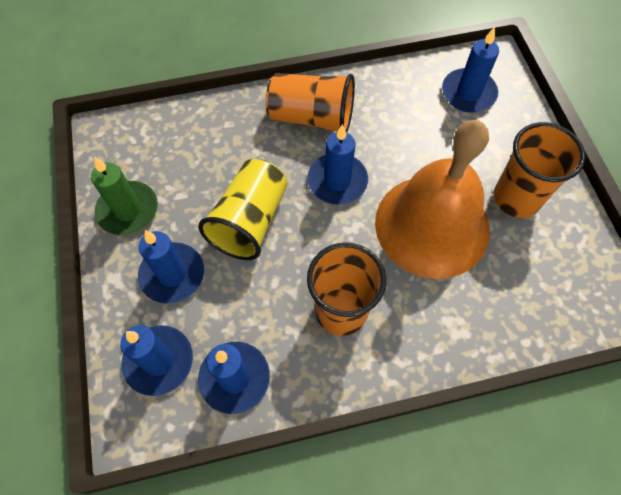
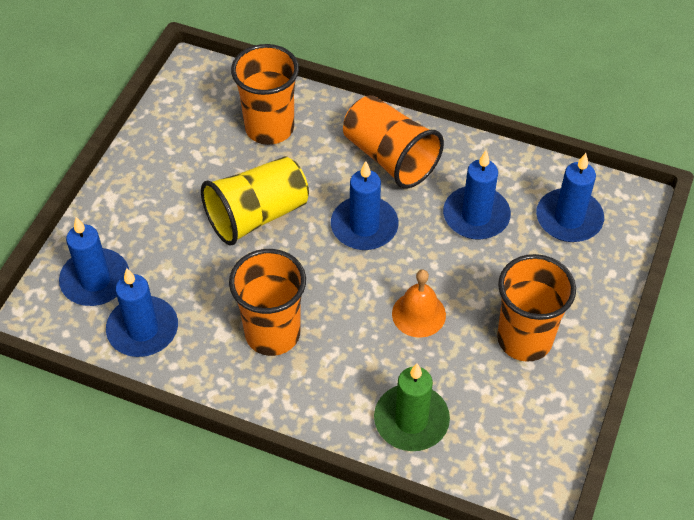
camera: 35 degrees right, 10 degrees down
(128, 210) = (163, 148): green candle -> green candle (411, 420)
(172, 274) = (158, 221): blue candle -> blue candle (476, 216)
(202, 145) = (269, 128): none -> orange cup
(432, 225) = (418, 314): orange bell -> orange bell, size x0.42

